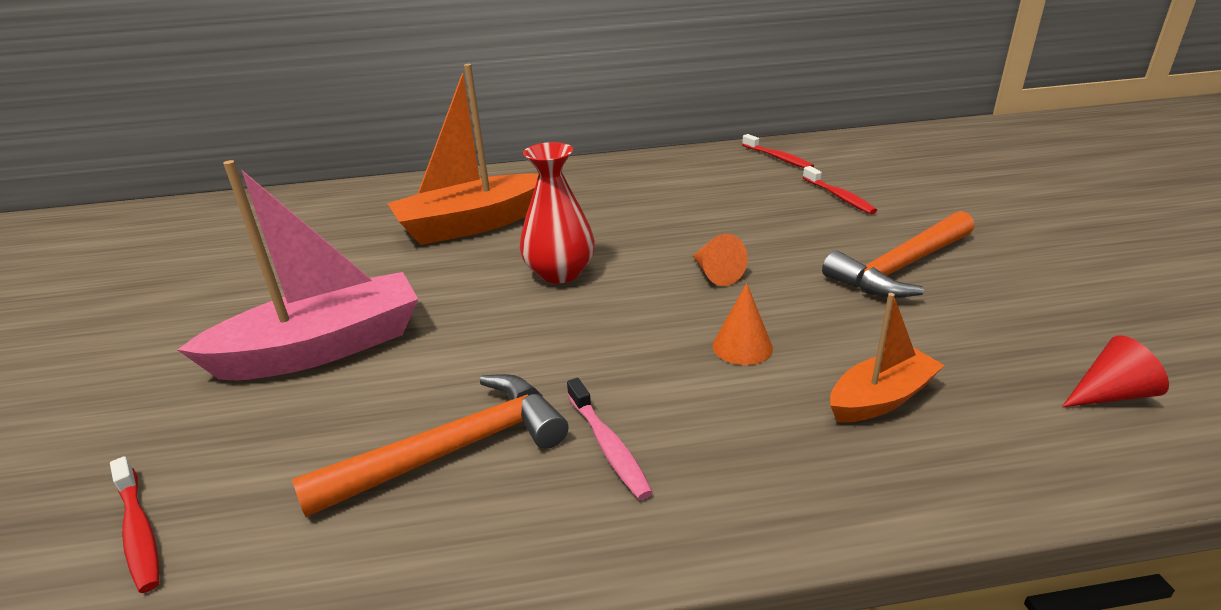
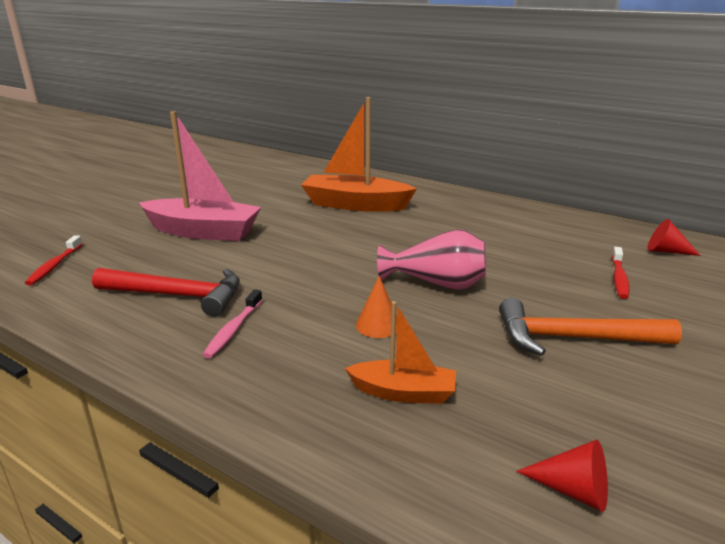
camera: 40 degrees right, 5 degrees down
(452, 450) = (177, 295): orange hammer -> red hammer
(560, 273) = (354, 245): red vase -> none
(715, 274) = (437, 283): orange cone -> pink vase
(778, 158) = (620, 237): red toothbrush -> none
(828, 157) = (666, 251): none -> red cone

